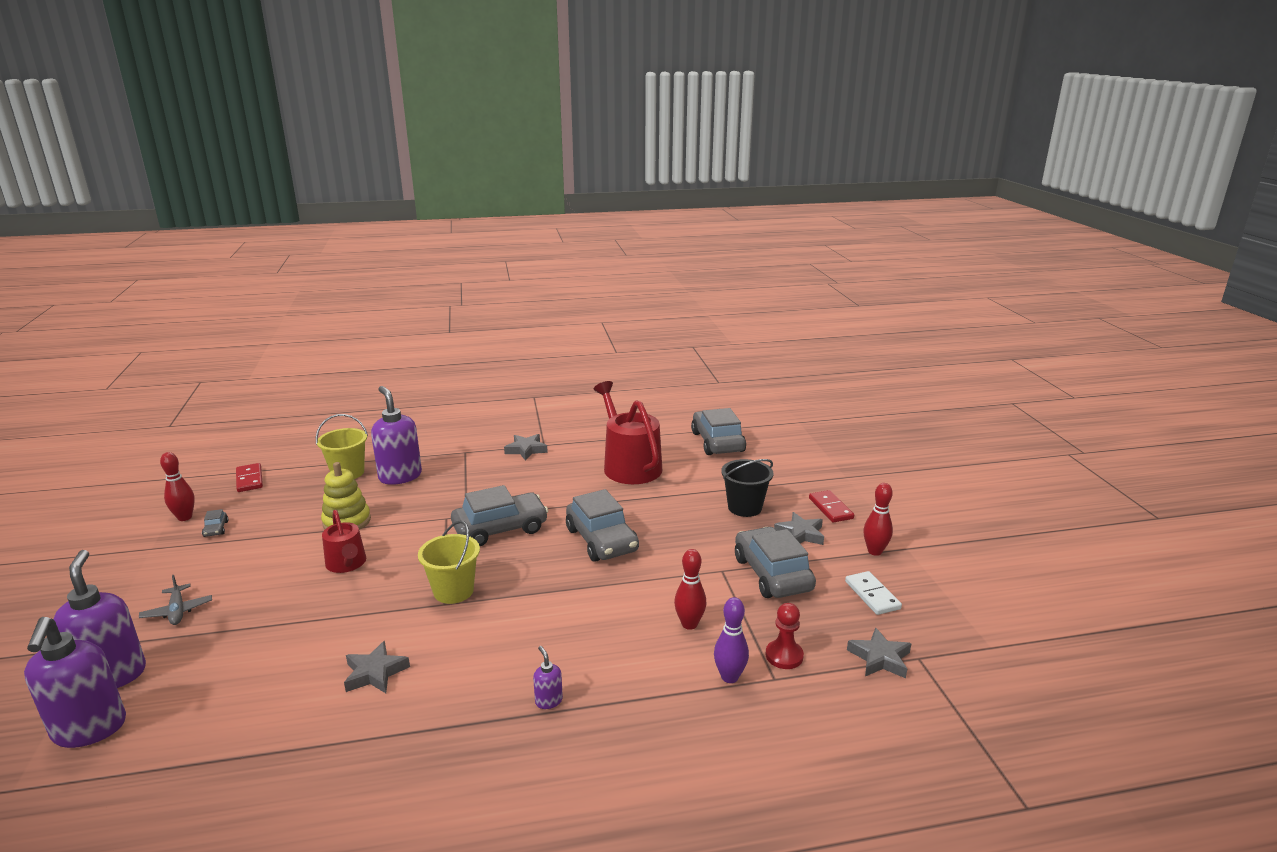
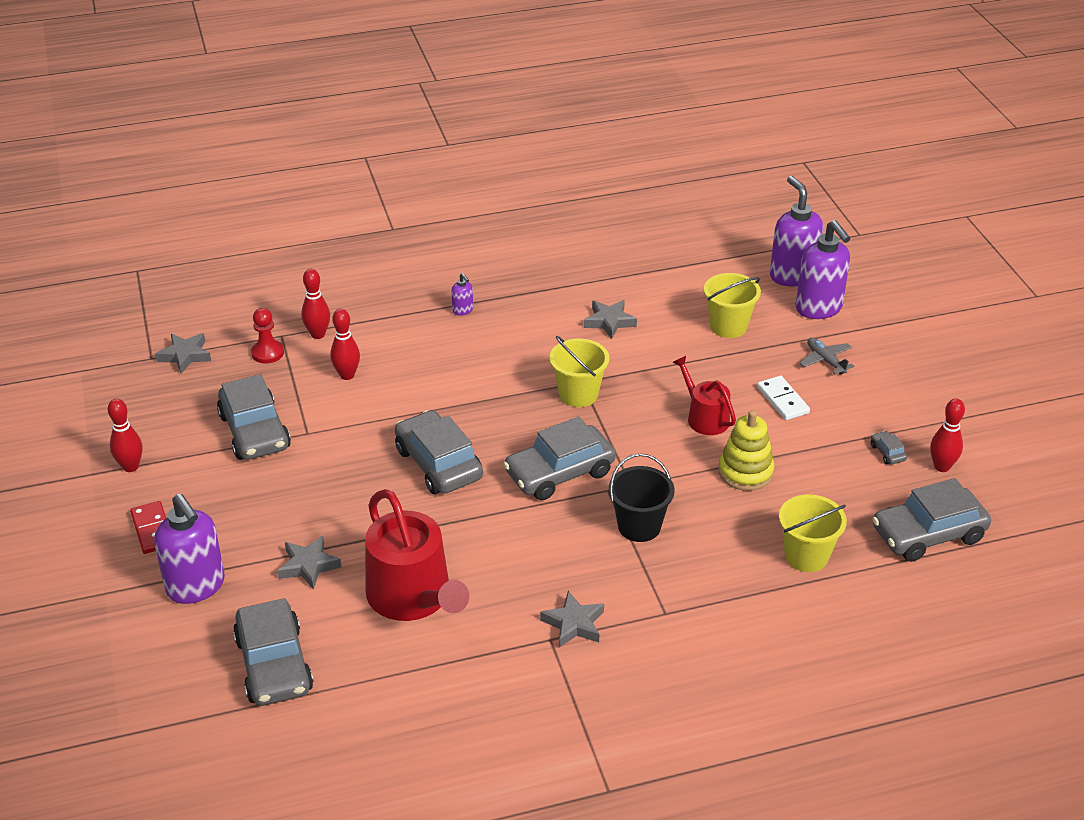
camera: 175 degrees right, 15 degrees up
(241, 658) = (728, 326): none -> yellow bucket
(249, 479) = (928, 534): red domino -> grey car
(400, 476) = (730, 553): purple soap dispenser -> purple soap dispenser (196, 587)
(729, 677) = (318, 334): purple bowling pin -> red bowling pin
(744, 507) = (262, 524): black bucket -> black bucket (639, 526)
(800, 534) = (206, 486): grey star -> grey star (308, 565)
(872, 595) = (161, 414): white domino -> white domino (783, 400)

